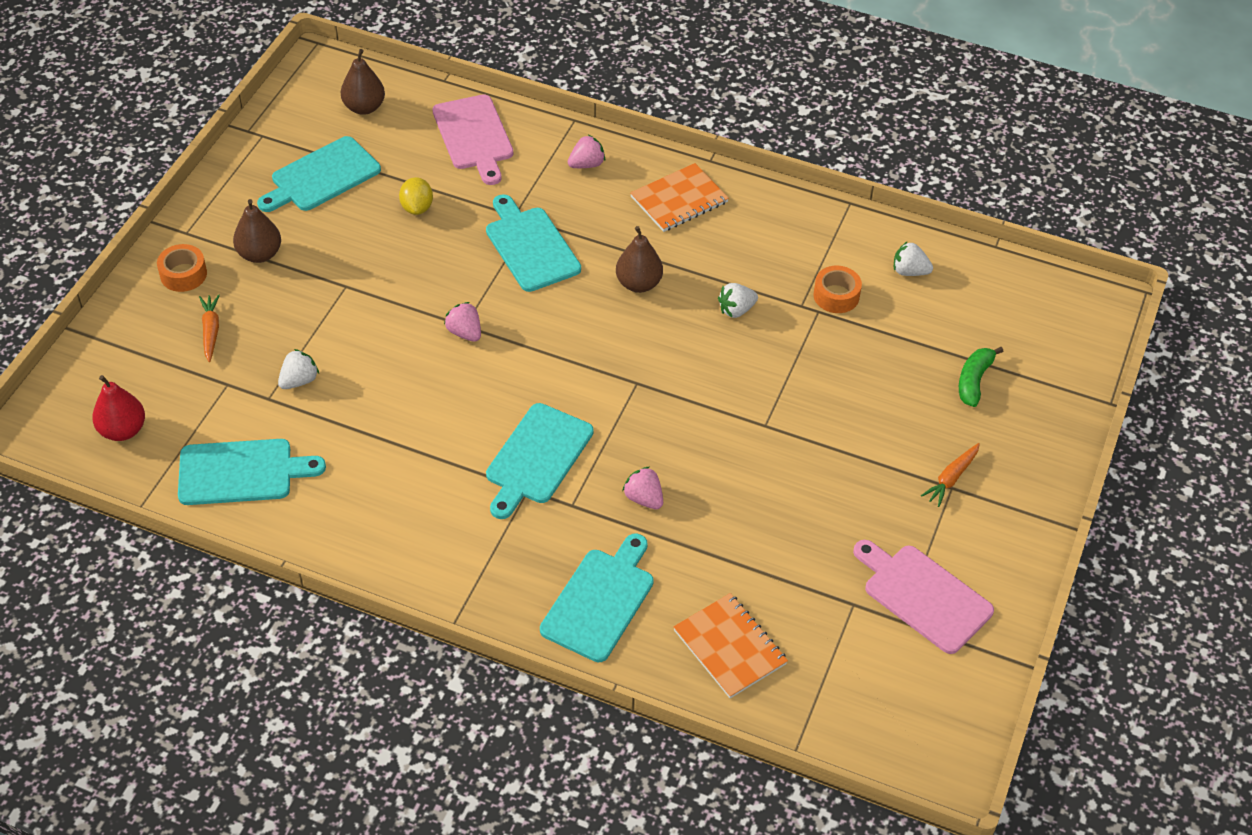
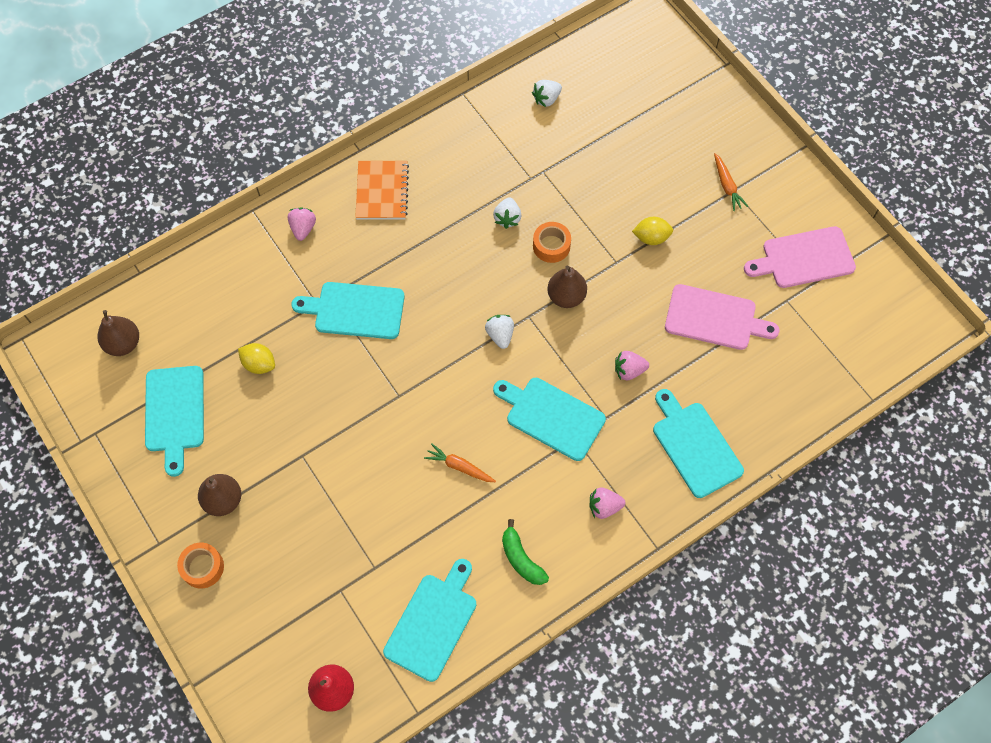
camera: 55 degrees left, 15 degrees up
(211, 331) = (277, 576): orange carrot -> orange carrot (459, 467)
(299, 380) = (372, 537): white strawberry -> white strawberry (500, 335)
(465, 332) = (406, 399): pink strawberry -> pink strawberry (604, 507)
(474, 136) = (215, 285): pink cutting board -> pink cutting board (715, 318)
(537, 458) = (551, 416): turquoise cutting board -> turquoise cutting board turned 150 degrees clockwise
(638, 284) = (441, 263): brown pear -> brown pear (566, 296)
(729, 647) = (776, 390): orange notebook -> none
(822, 441) = (651, 237): none -> yellow lemon
(836, 296) = (537, 153): orange tape -> orange tape (551, 246)
(974, 381) = (660, 123): green banana -> green banana (521, 559)

